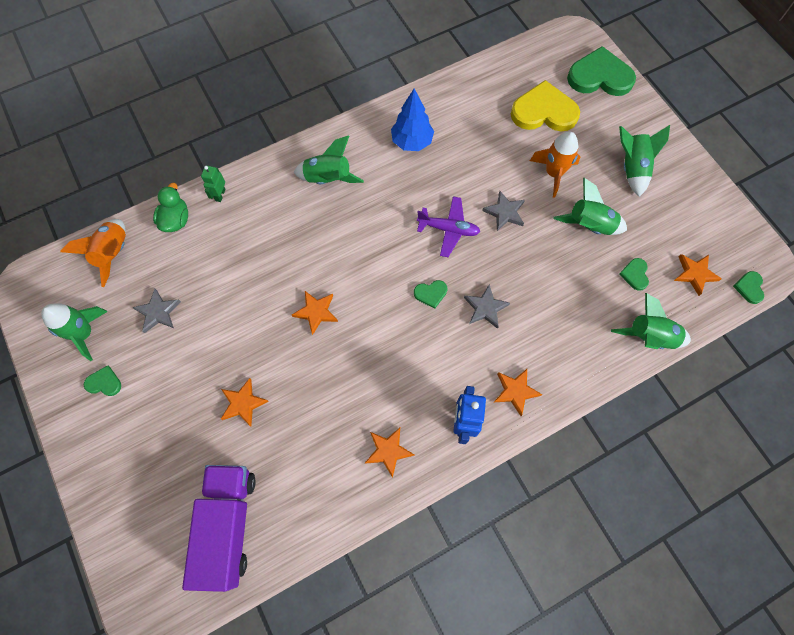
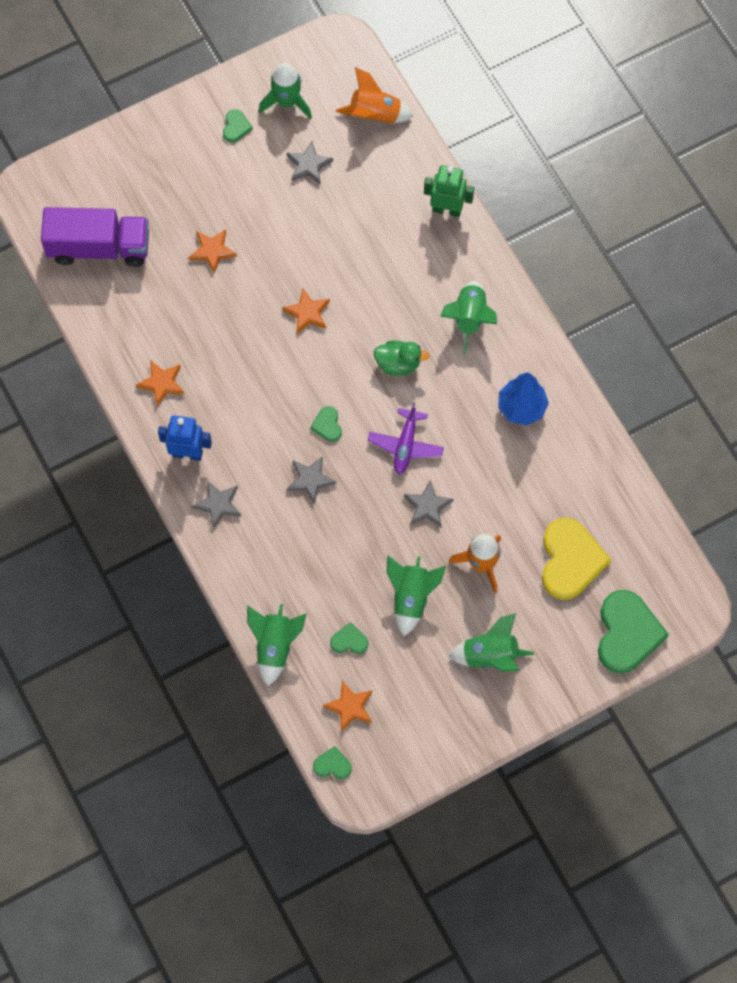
camera: 90 degrees right, 0 degrees up
(176, 220) = (415, 169): green duck -> green duck (398, 364)
(220, 195) = (447, 209): green robot -> green robot, size x1.60
(515, 391) = (218, 505): orange star -> grey star

